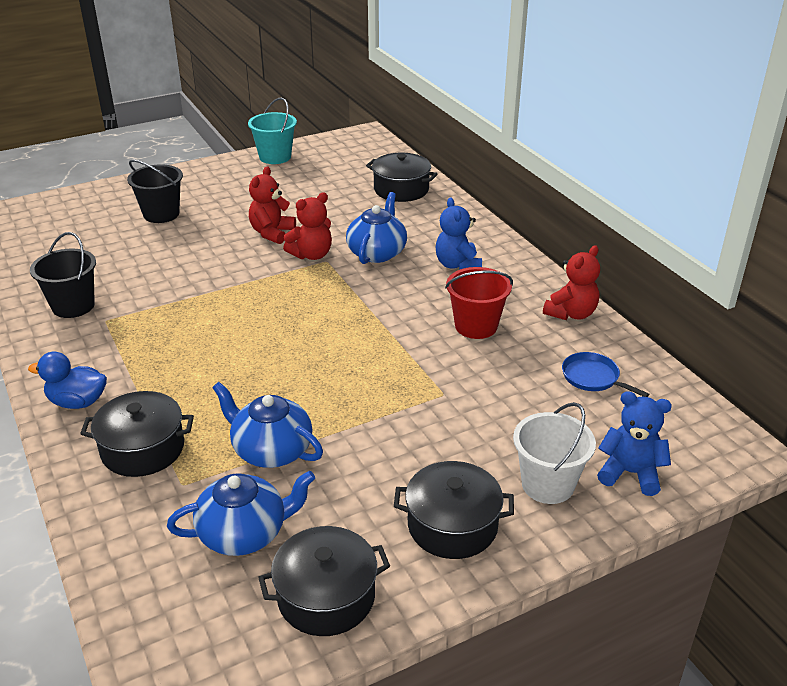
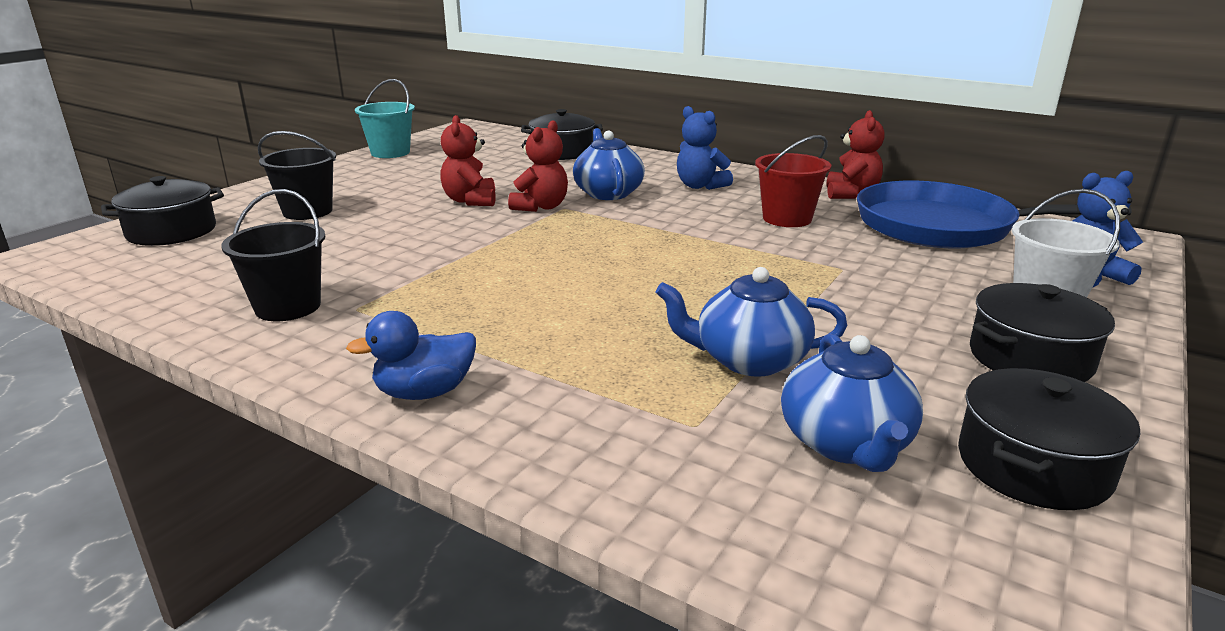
camera: 30 degrees left, 10 degrees down
(143, 449) = (589, 409): black pot -> black pot (171, 231)
(244, 533) = (846, 443): blue teapot -> blue teapot turned 135 degrees clockwise
(593, 377) = (942, 226): blue pan -> blue pan, size x2.45

